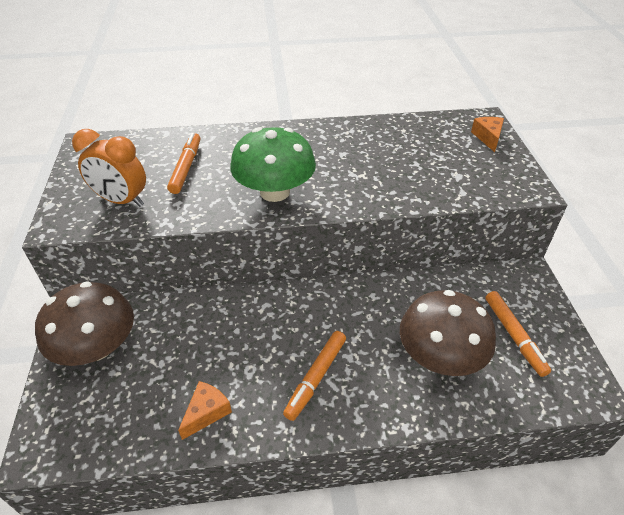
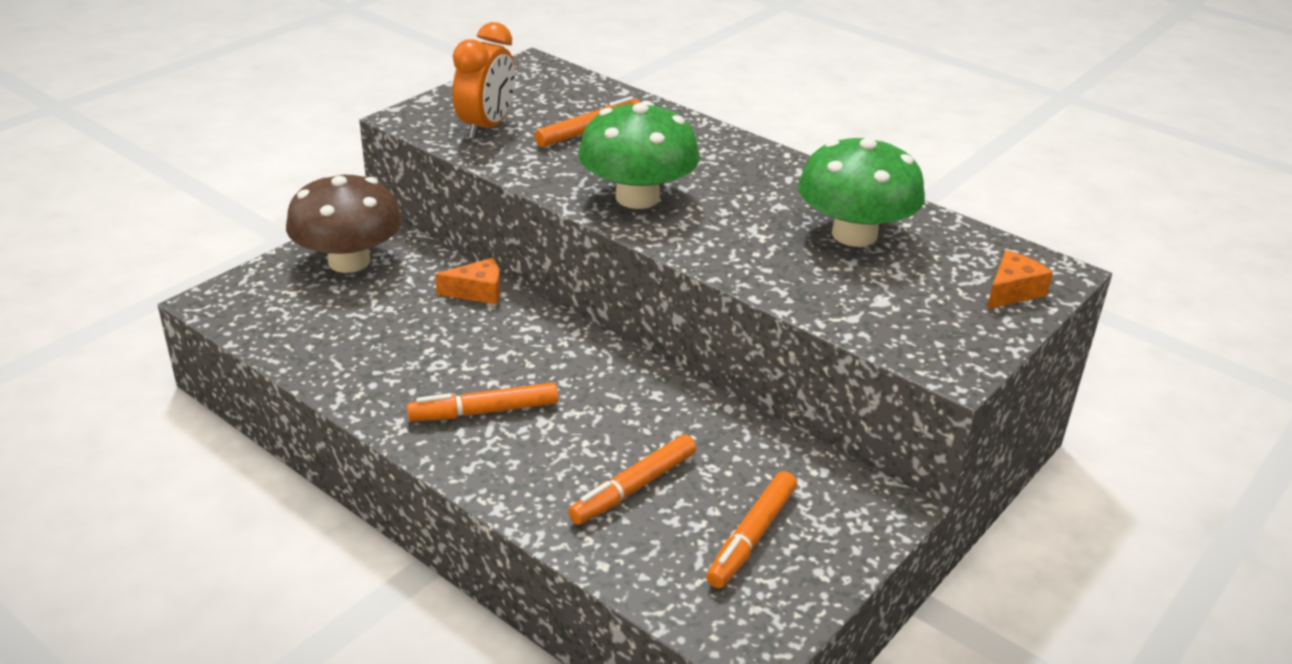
camera: 45 degrees right, 10 degrees down
(122, 201) = (486, 127): orange clock -> orange clock turned 135 degrees counterclockwise
(206, 412) = (357, 366): orange cheese -> orange cheese (477, 292)
(395, 148) = (854, 234): none -> green mushroom
(440, 356) = (634, 488): brown mushroom -> orange marker

